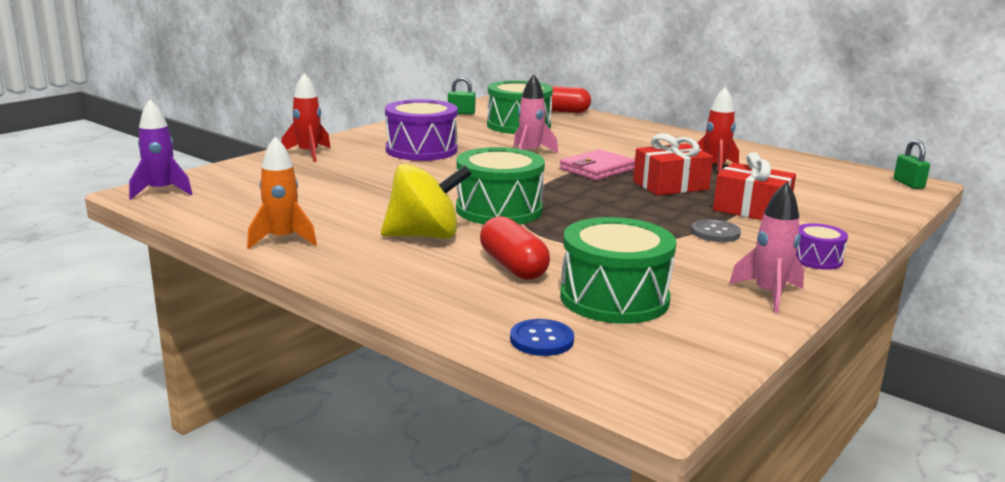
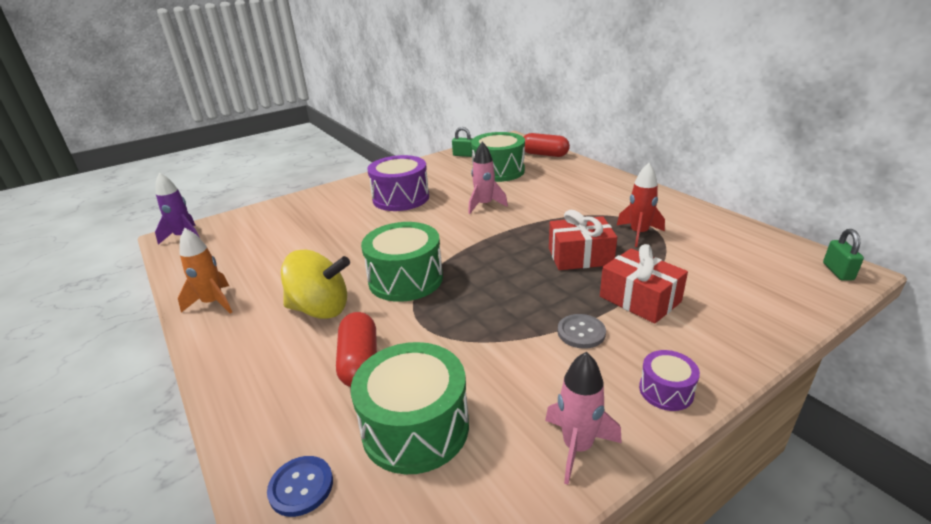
camera: 20 degrees right, 10 degrees up
(308, 154) = (316, 199): red rocket -> none
(597, 169) = (527, 229): pink wallet -> none

